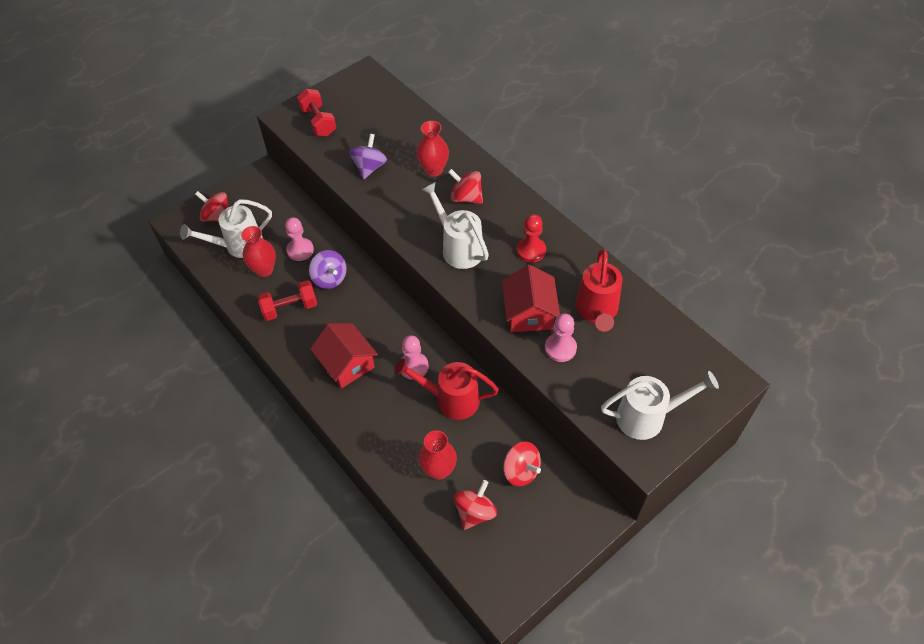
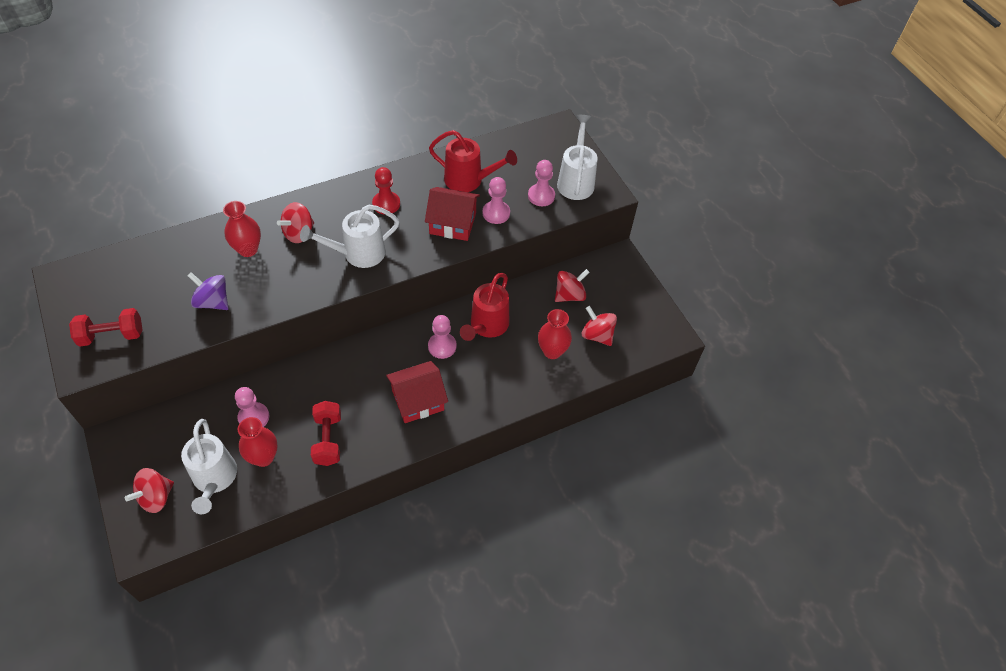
camera: 80 degrees left, 0 degrees up
(330, 278) = (306, 396): purple spinning top -> none
(606, 386) = (541, 196): none -> pink pawn

